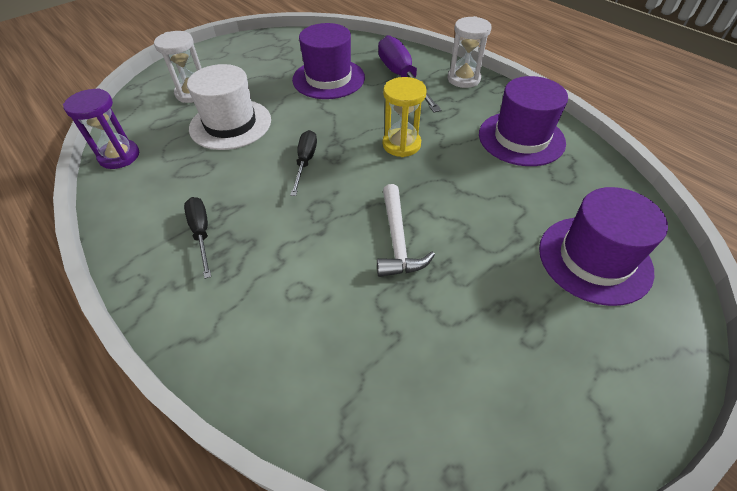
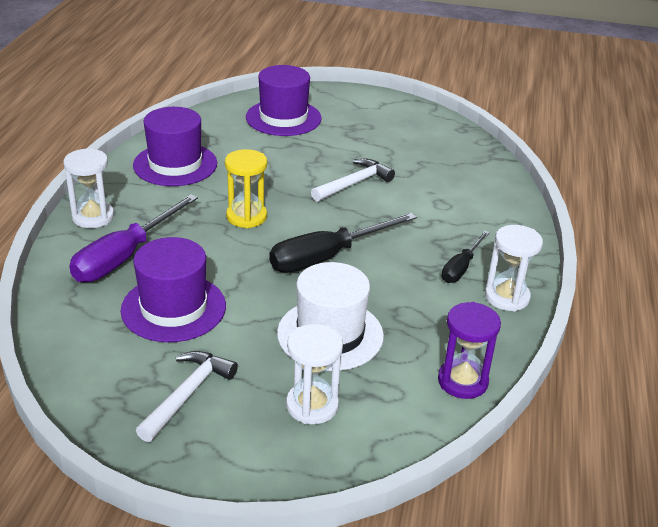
camera: 130 degrees left, 15 degrees down
(138, 237) = (507, 297): none -> white hourglass
(256, 62) = (187, 394): none -> white hammer
(305, 162) = (327, 257): black screwdriver -> black screwdriver, size x1.74

